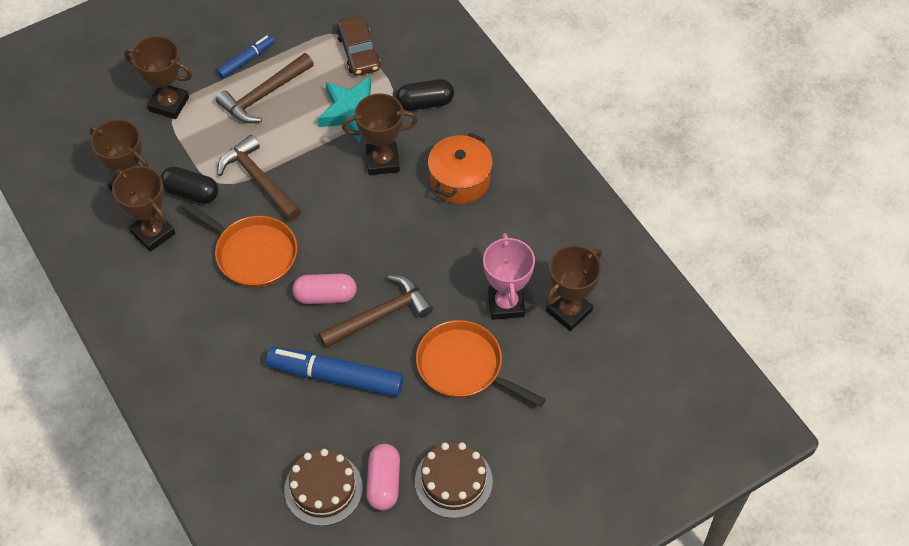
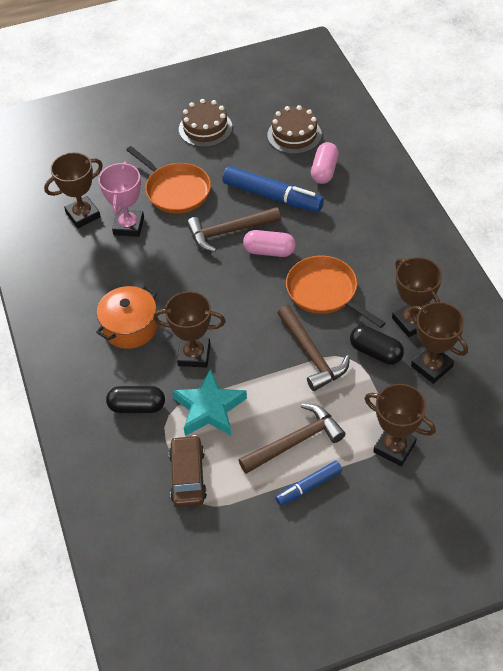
camera: 165 degrees left, 5 degrees down
(383, 483) = (252, 133): pink capsule -> pink capsule (324, 171)

